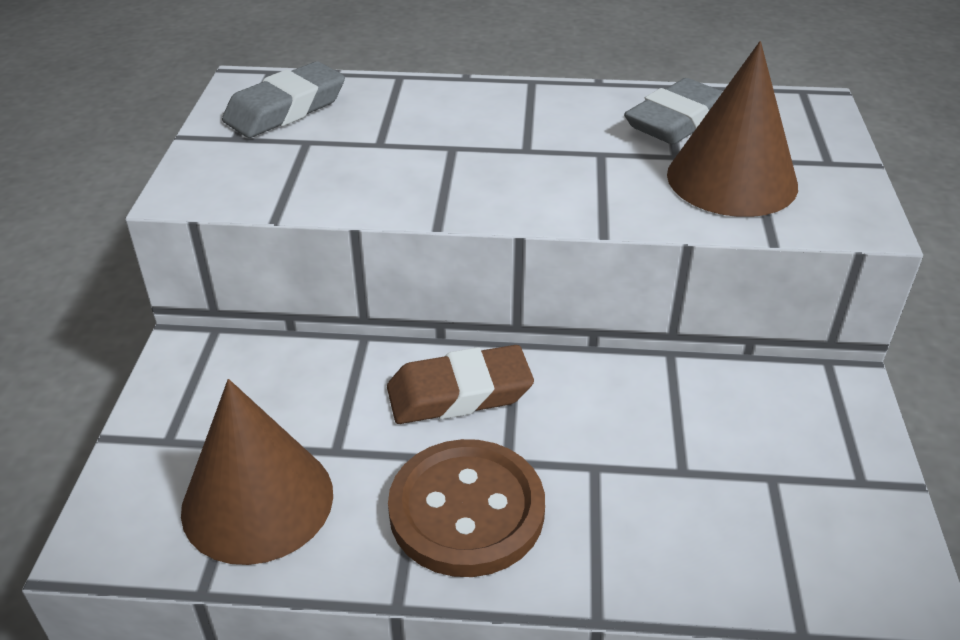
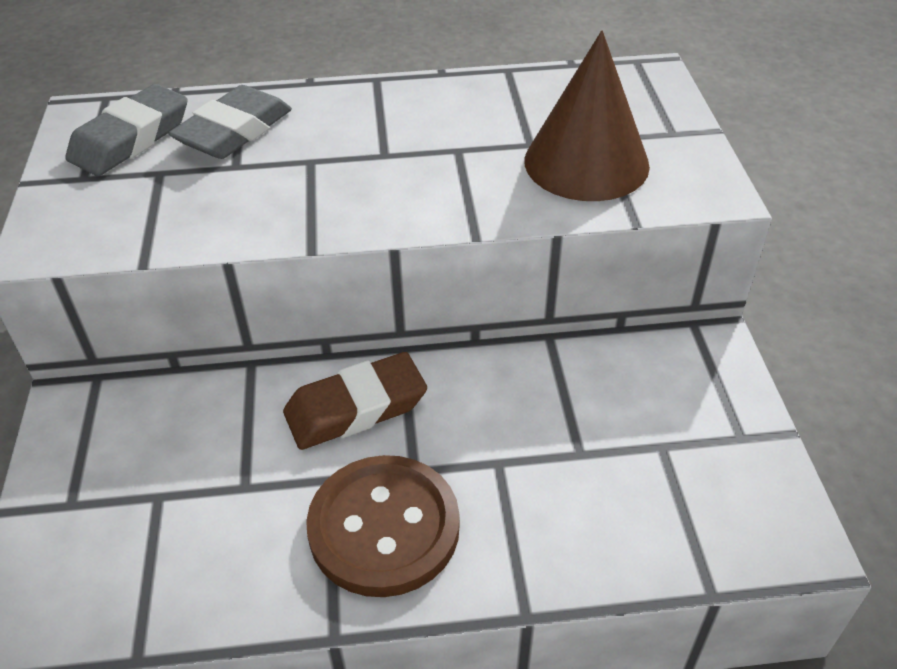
camera: 10 degrees left, 5 degrees up
(257, 501) = (175, 553): brown cone -> none
(677, 121) = (525, 106): grey eraser -> grey eraser (234, 131)

